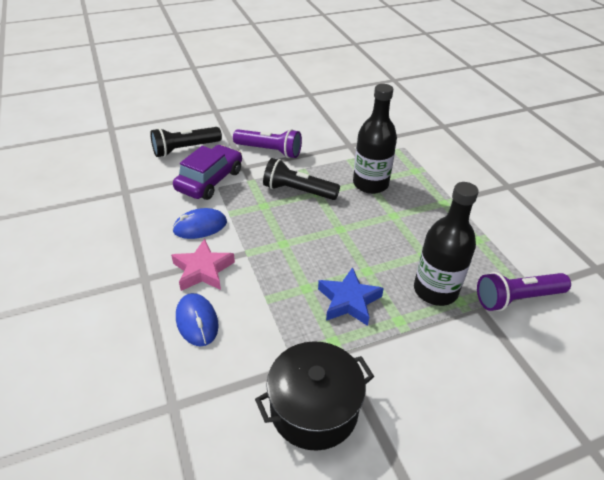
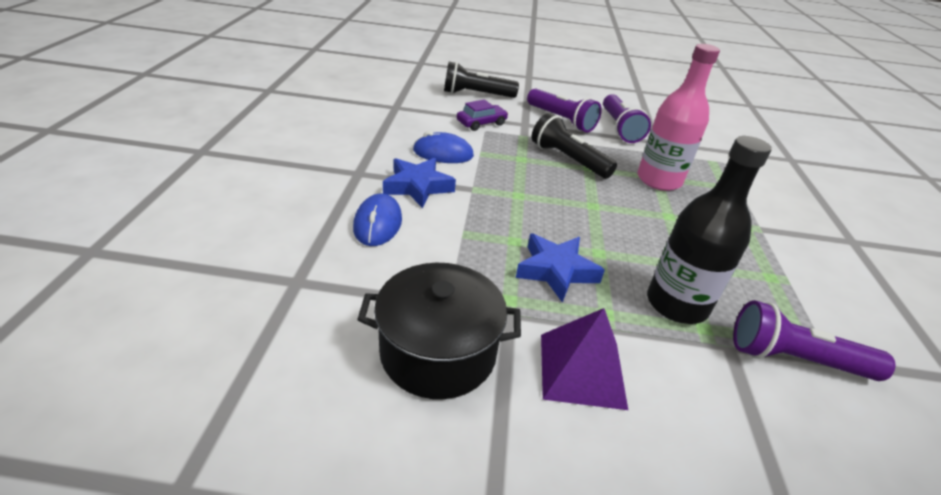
camera: 25 degrees right, 5 degrees down
(203, 270) = (417, 187): pink star -> blue star
(210, 180) = (481, 123): purple car -> purple car, size x0.60
(316, 142) = (619, 128): none -> purple flashlight
(370, 184) = (659, 180): black bottle -> pink bottle
(408, 372) = (581, 370): none -> purple pyramid

